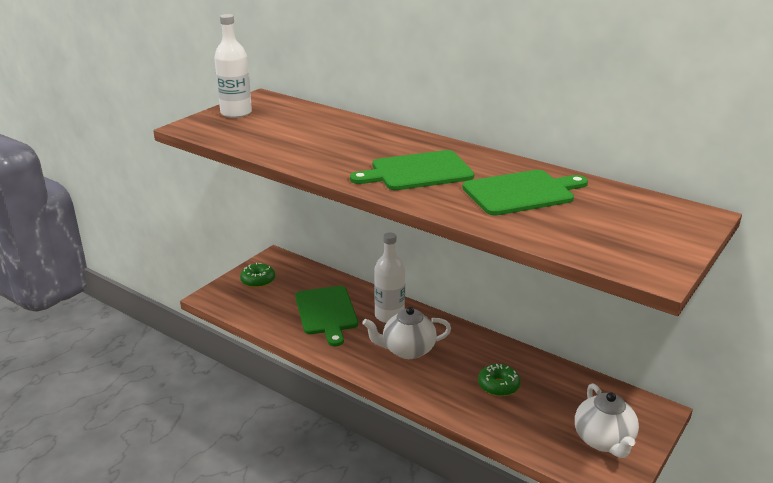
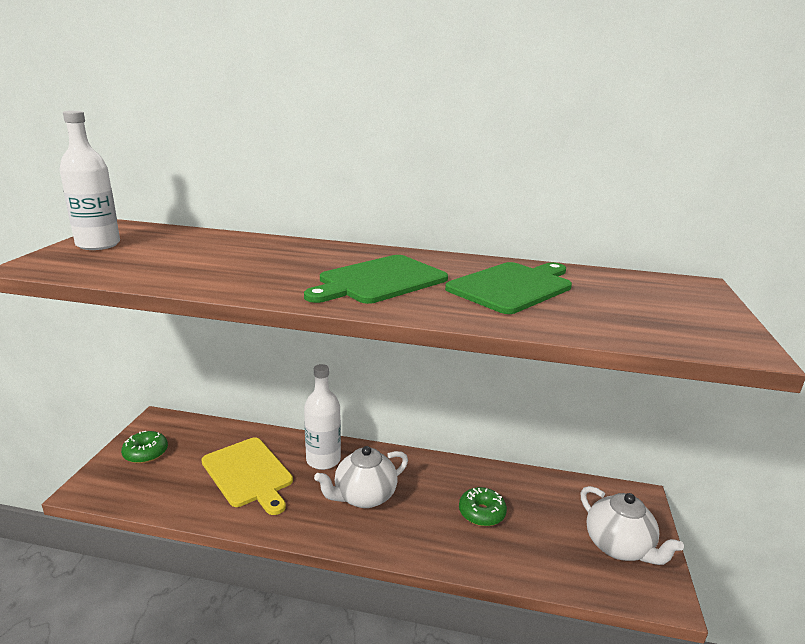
camera: 25 degrees left, 5 degrees down
(326, 312) = (248, 473): green cutting board -> yellow cutting board

